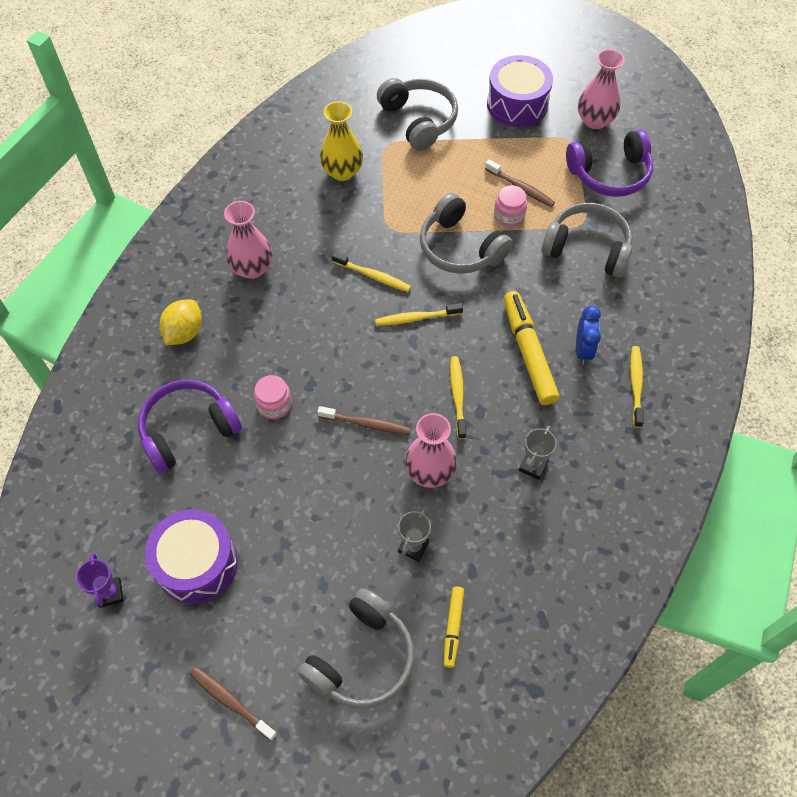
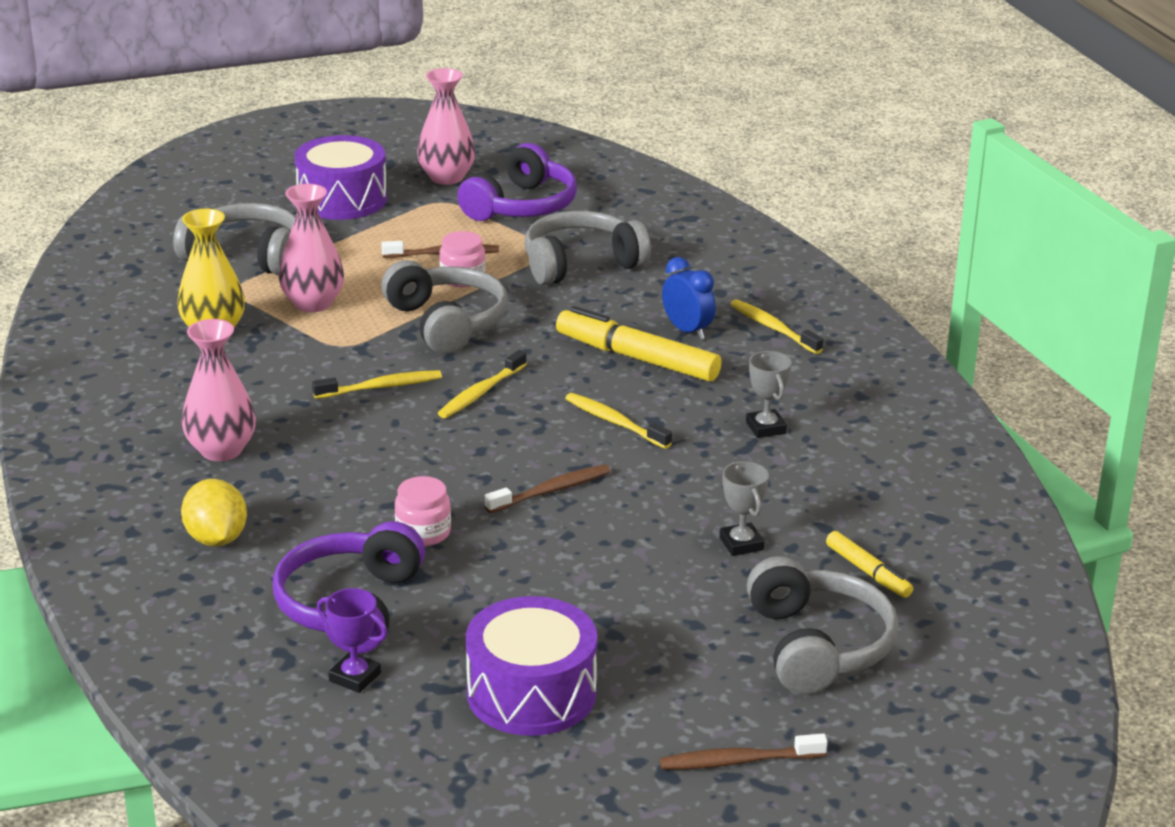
camera: 45 degrees left, 30 degrees down
(110, 593) = (465, 777): purple trophy -> purple trophy (355, 677)
(430, 471) = (673, 486): pink vase -> pink vase (313, 303)
(460, 248) = (447, 323): grey headphones -> grey headphones turned 120 degrees counterclockwise

